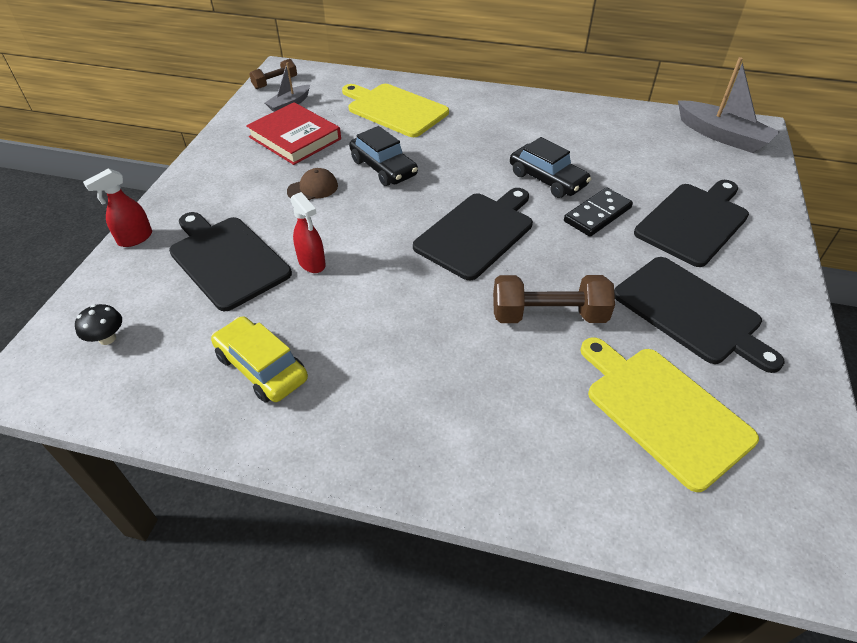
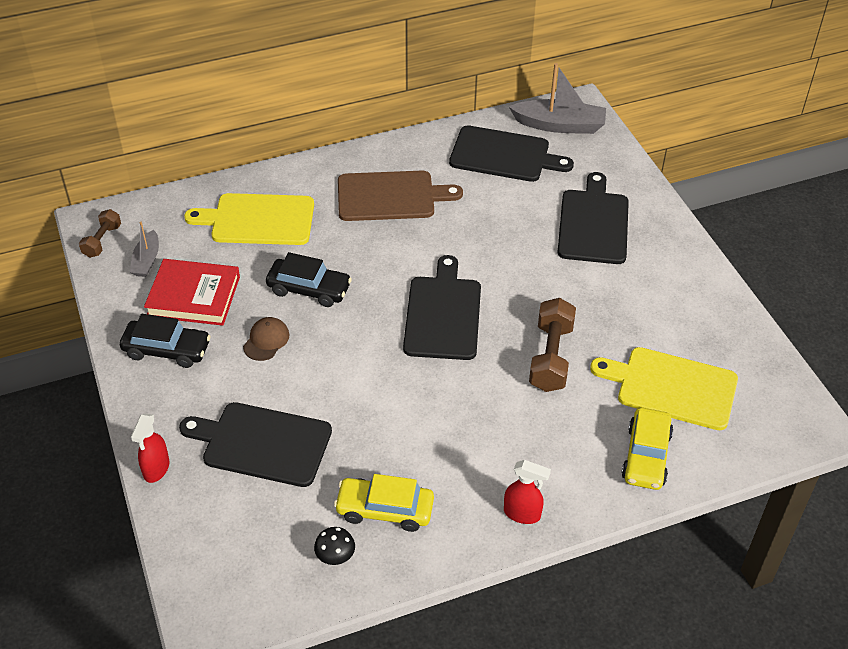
camera: 35 degrees left, 0 degrees up
(107, 338) = (238, 559): black mushroom -> black mushroom (335, 557)
(312, 263) = (337, 409): red spray bottle -> red spray bottle (522, 514)
(515, 132) = (390, 196): none -> brown cutting board
(547, 179) = (456, 235): black car -> black car (167, 350)
(548, 315) = (550, 357): brown dumbbell -> brown dumbbell turned 45 degrees counterclockwise
(572, 468) = (646, 456): none -> yellow car
(597, 214) = (520, 251): black domino -> none
(690, 312) = (641, 304): black cutting board -> black cutting board (504, 155)

